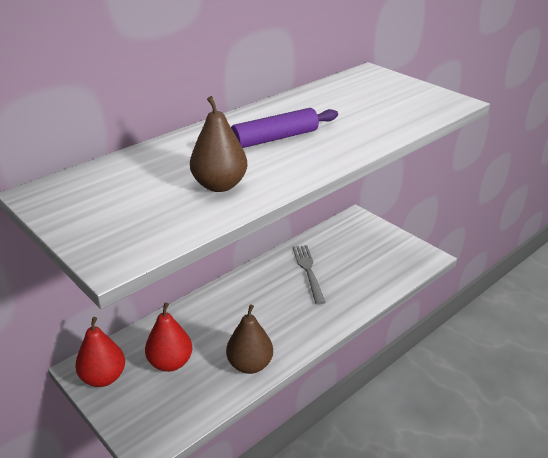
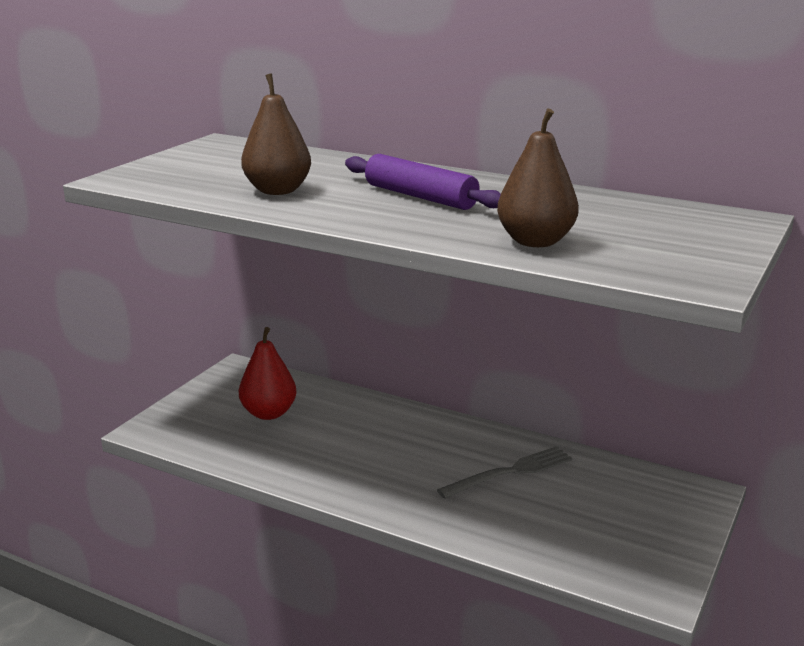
camera: 70 degrees right, 10 degrees down
(103, 377) = (230, 383): red pear -> none
(250, 365) = (289, 465): brown pear -> brown pear (535, 242)

